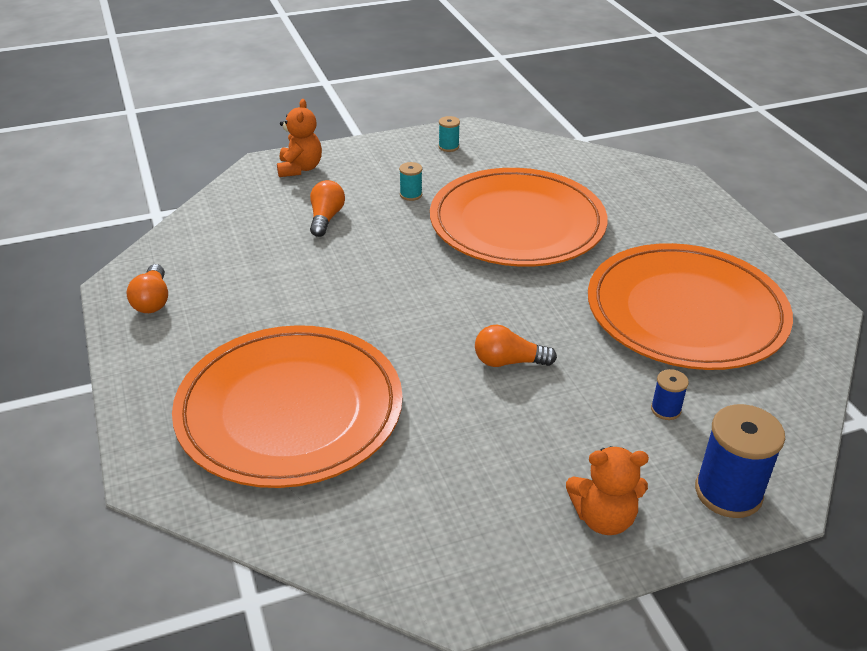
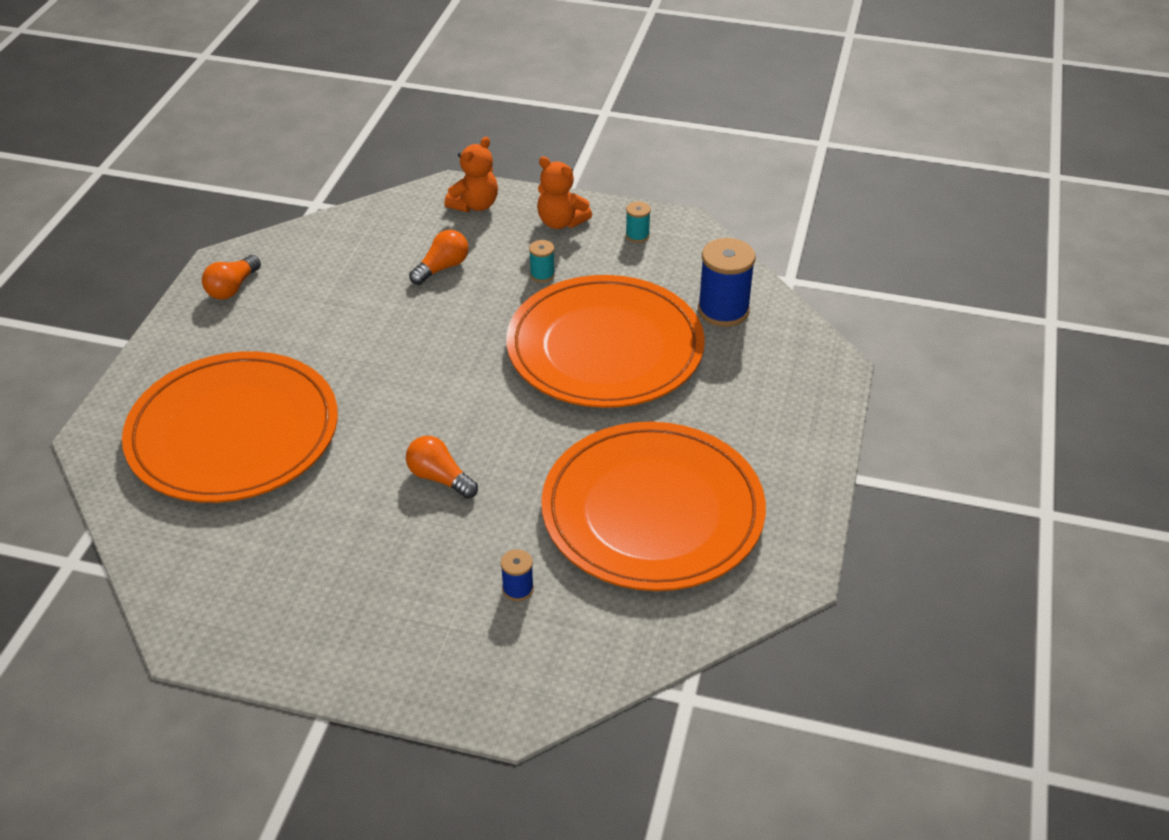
camera: 35 degrees right, 5 degrees up
(603, 518) = (358, 645): orange teddy bear -> orange teddy bear (561, 222)
(728, 492) = (480, 684): blue spool -> blue spool (723, 310)

